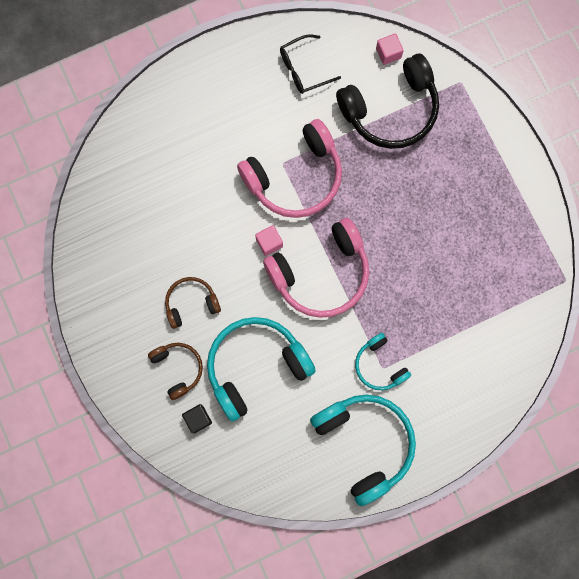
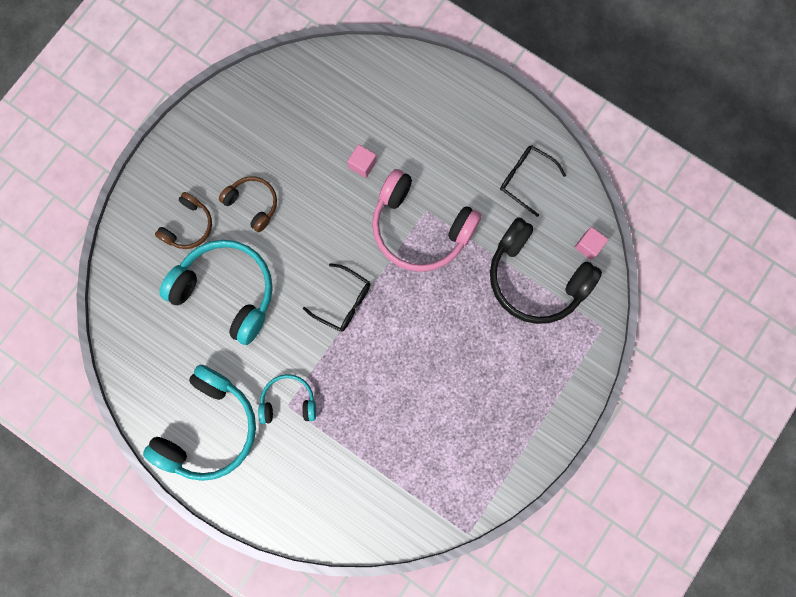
camera: 60 degrees right, 0 degrees up
(198, 419) = (153, 268): black cube -> none
(269, 243) = (346, 240): pink cube -> pink cube (362, 165)
(321, 274) = (343, 301): pink headphones -> black glasses
(379, 365) = (288, 401): turquoise headphones -> turquoise headphones turned 60 degrees clockwise

